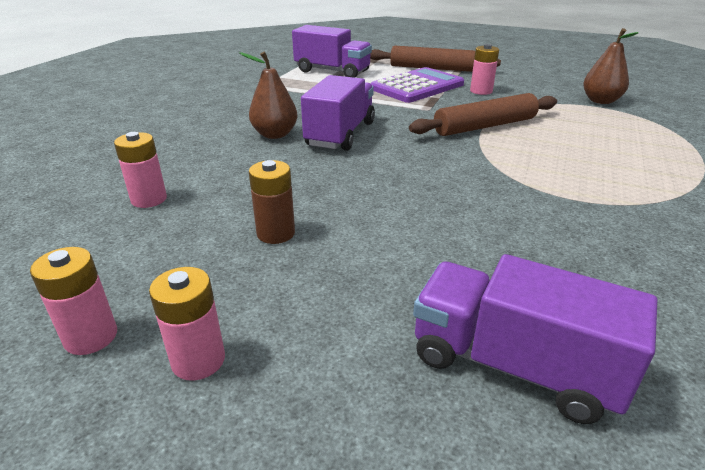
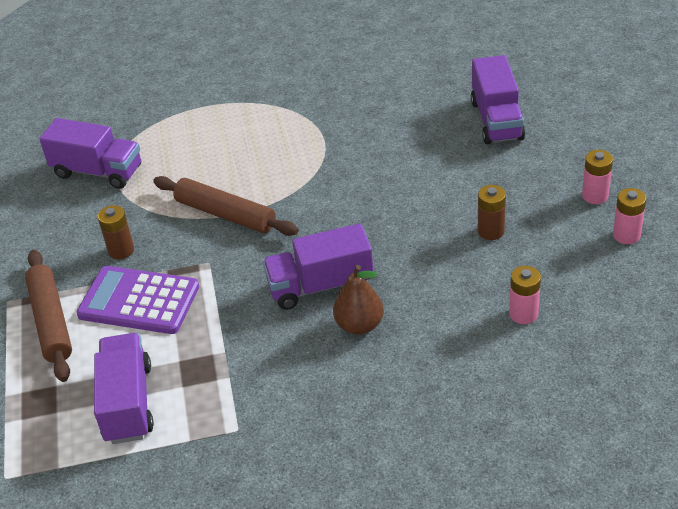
camera: 120 degrees left, 10 degrees up
(481, 91) = (121, 250): pink battery -> brown battery
(600, 101) = (97, 171): brown pear -> purple truck

